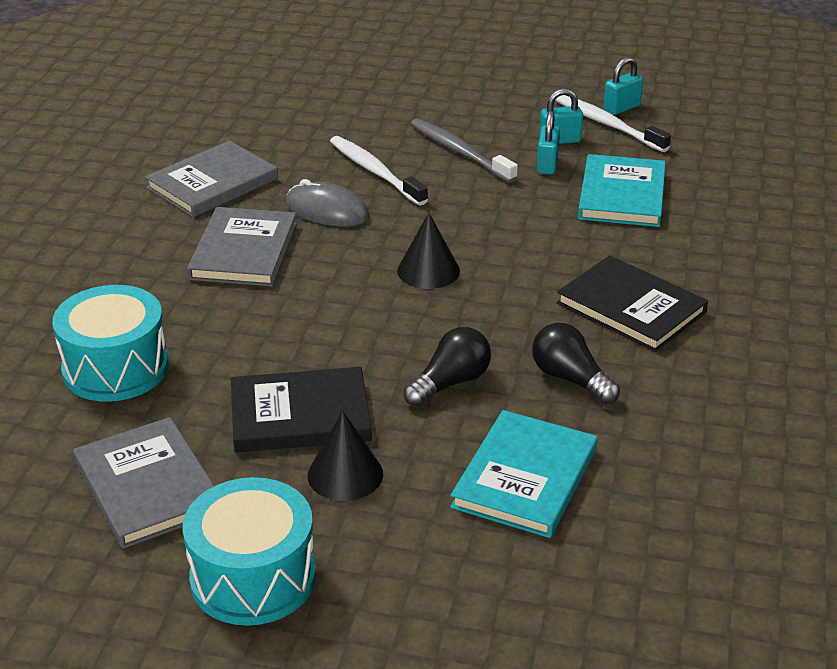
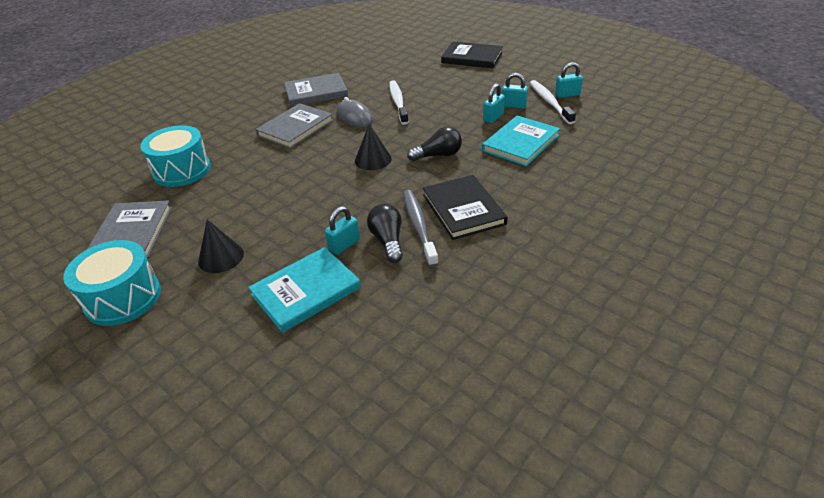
camera: 30 degrees right, 5 degrees up
(300, 415) = (234, 218): black book -> black book (472, 57)
(450, 383) = (322, 223): black light bulb -> black light bulb (438, 155)
(460, 151) = (452, 101): grey toothbrush -> grey toothbrush (419, 226)
(514, 402) = (344, 245): none -> turquoise padlock

